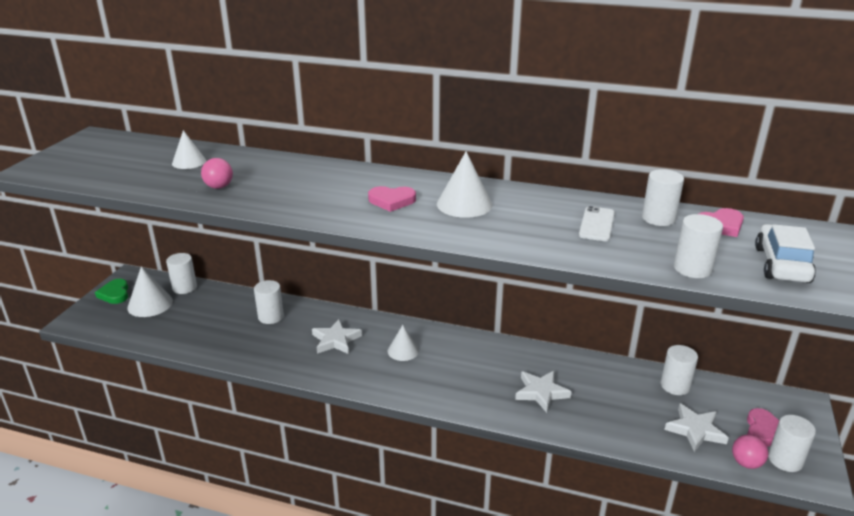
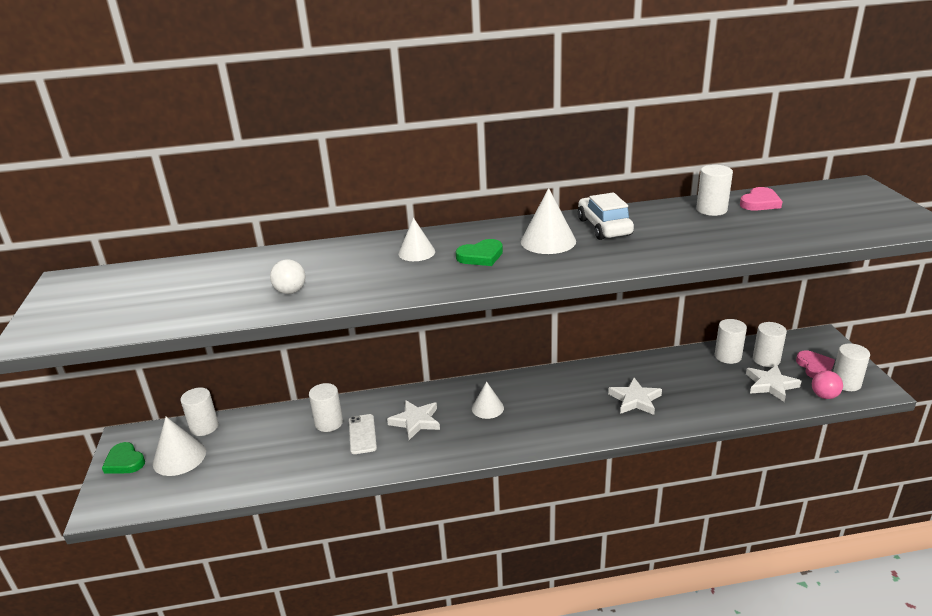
camera: 25 degrees left, 0 degrees up
(189, 162) = (223, 277): white cone -> white cone (416, 252)
(219, 187) = (290, 291): pink ball -> white ball
(391, 201) = (481, 256): pink heart -> green heart
(597, 224) = (673, 227): white phone -> white phone (362, 434)
(692, 268) = (781, 240): white cylinder -> white cylinder (766, 359)
(781, 264) = (833, 219): white car -> white car (604, 227)

